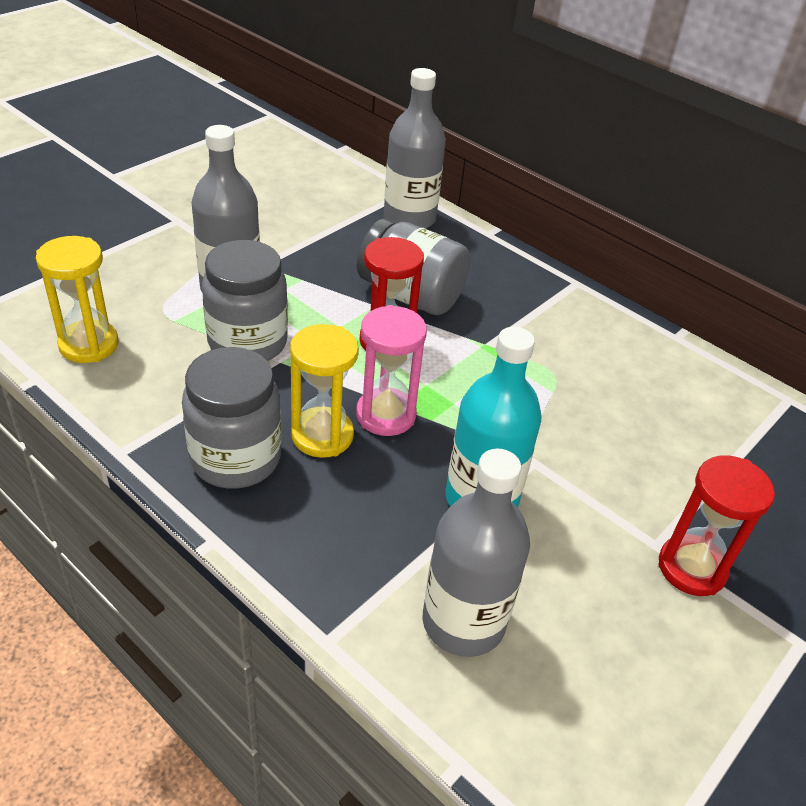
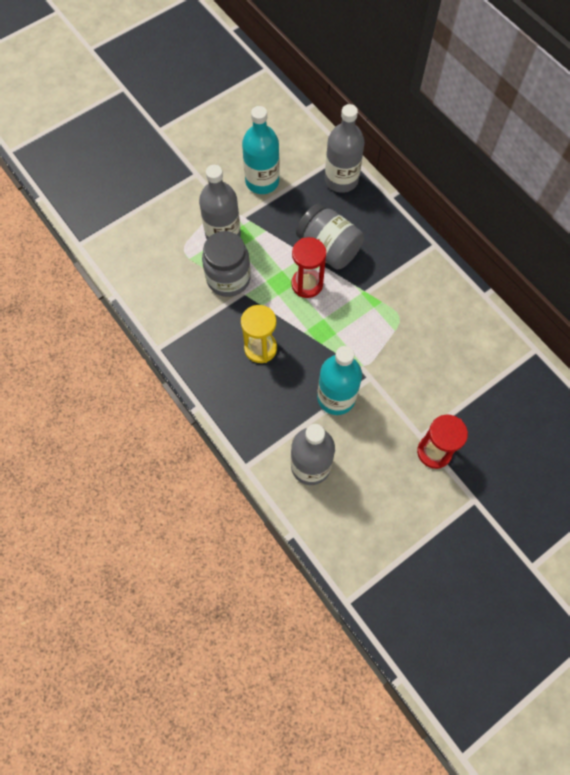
camera: 15 degrees right, 25 degrees up
(89, 345) = (143, 273): yellow hourglass -> none
(236, 458) = (214, 358): grey jar -> none
(286, 225) = (262, 181): none -> turquoise bottle
(386, 415) = (296, 338): pink hourglass -> none

